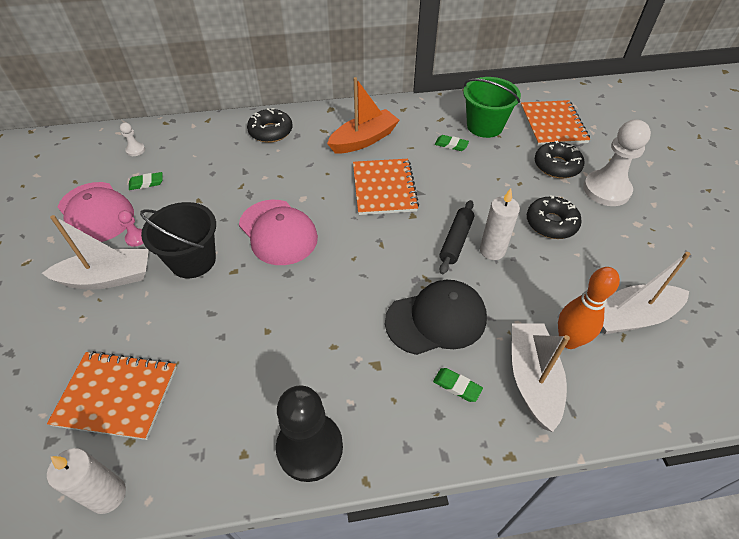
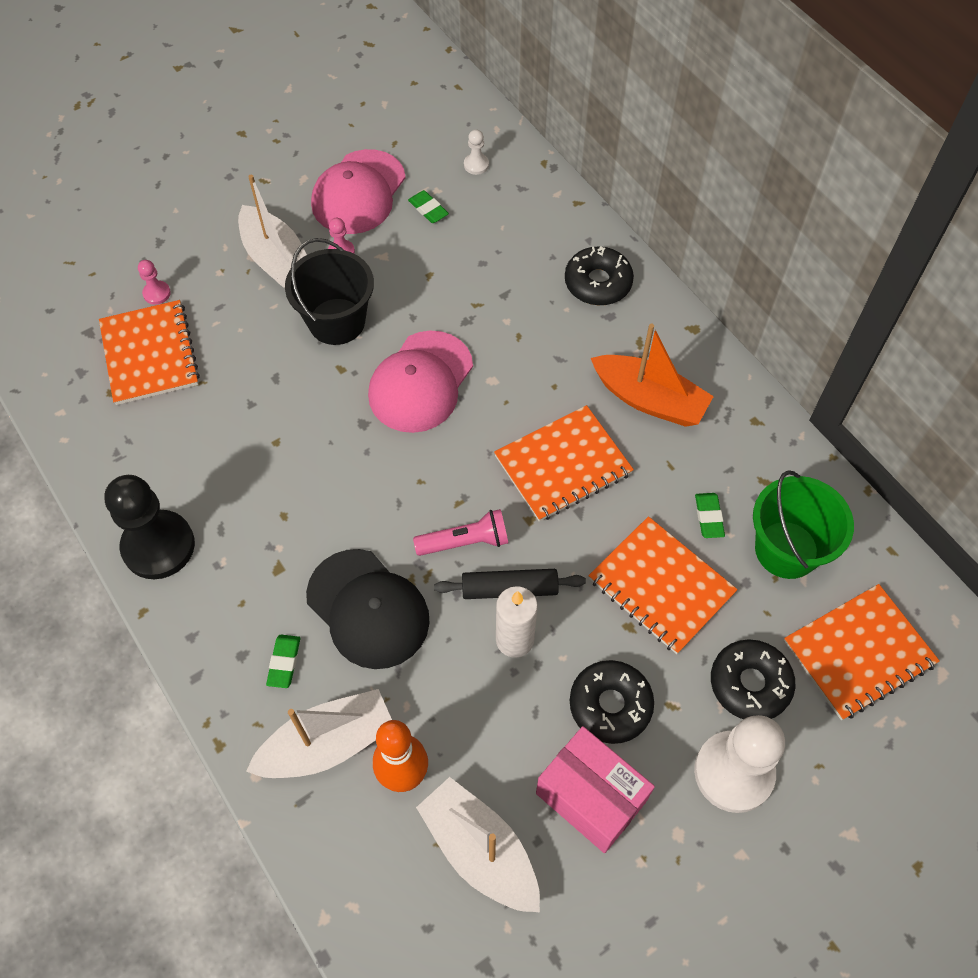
camera: 65 degrees right, 10 degrees up
(60, 371) = (157, 293): none -> pink pawn
(108, 495) = (58, 406): white candle -> none
(411, 251) = (465, 542): none -> pink flashlight
(484, 177) = (661, 586): none -> orange notebook
(607, 252) = (591, 797): none -> pink box

